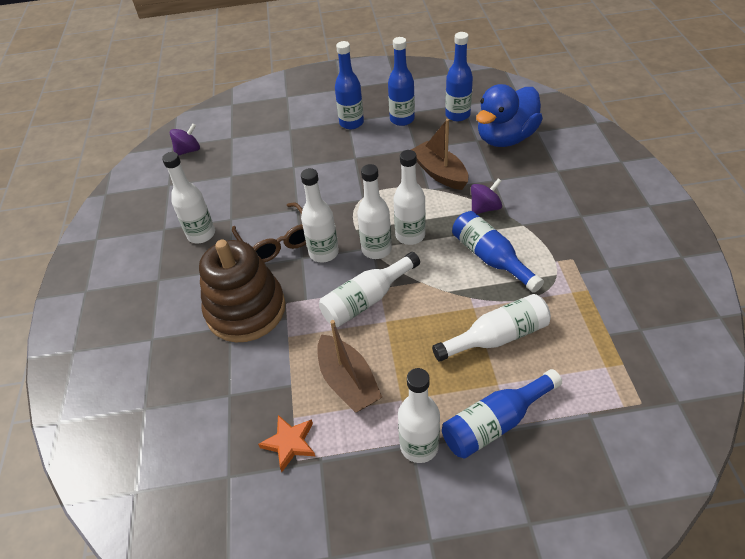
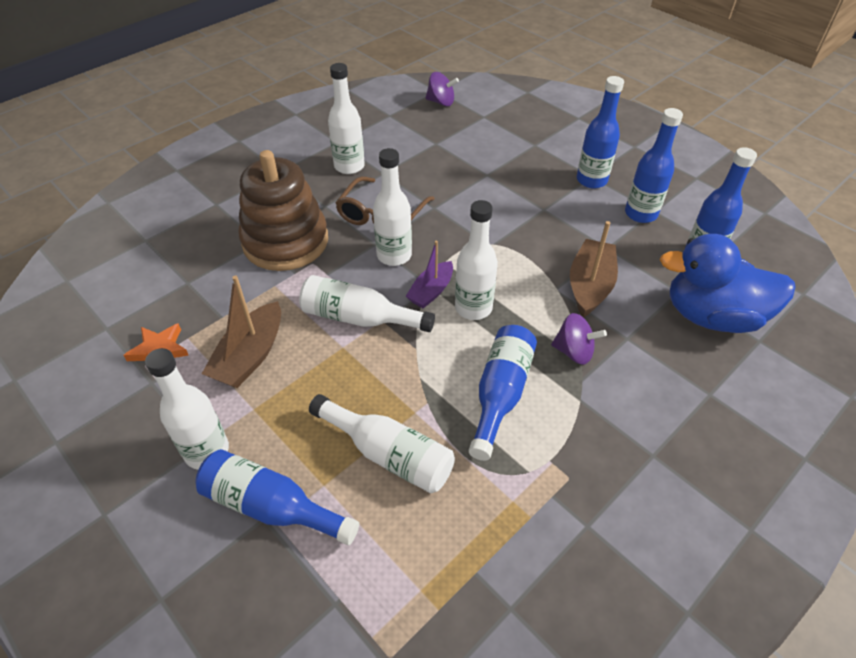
camera: 50 degrees right, 0 degrees up
(376, 249) = (431, 291): white bottle -> purple boat

